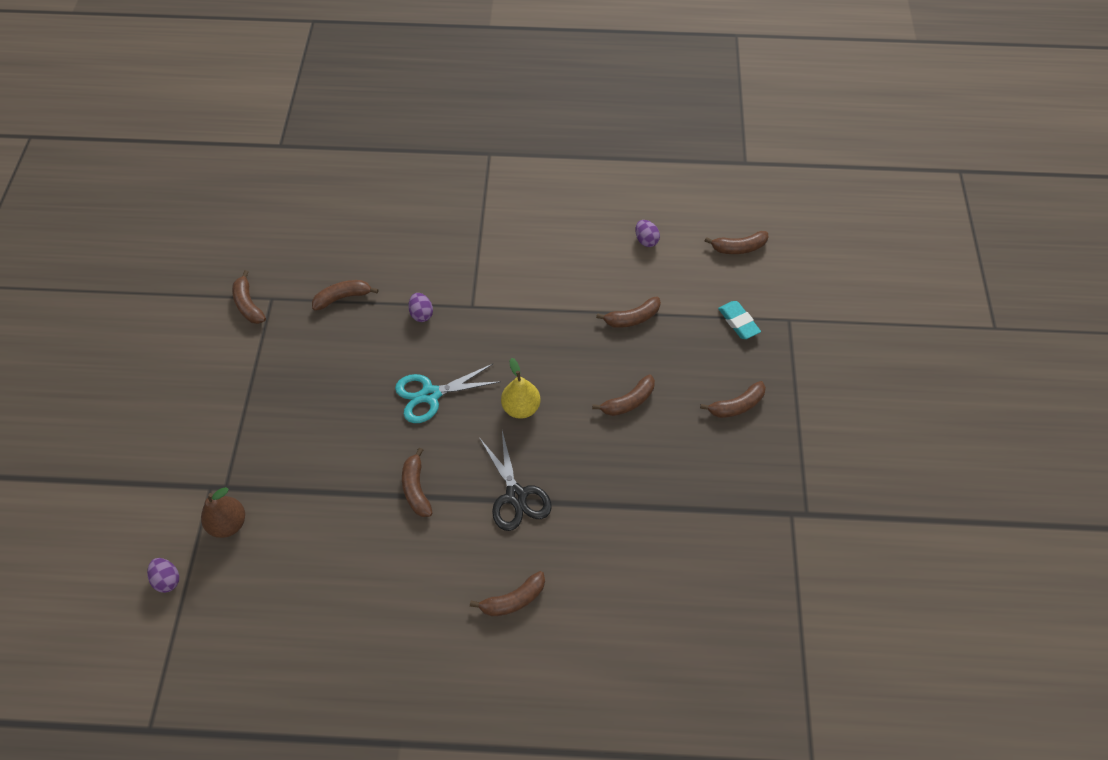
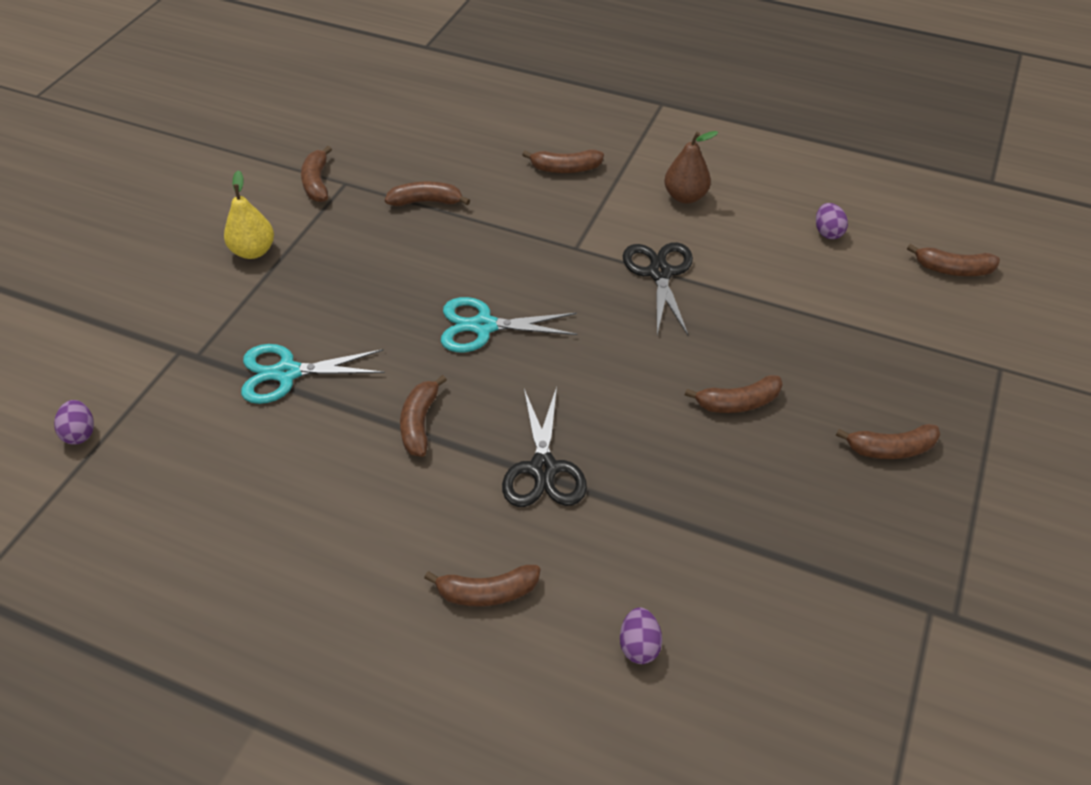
camera: 20 degrees right, 10 degrees down
(228, 523) = (180, 395): brown pear -> brown pear (685, 196)
(301, 479) = (287, 373): none -> turquoise scissors
(421, 314) = (511, 240): purple egg -> purple egg (639, 645)
(521, 407) = (592, 371): yellow pear -> yellow pear (253, 251)
(540, 311) = (659, 273): none -> black scissors
(632, 318) = (778, 311): brown banana -> brown banana (565, 169)
(738, 322) = (925, 352): turquoise eraser -> none

